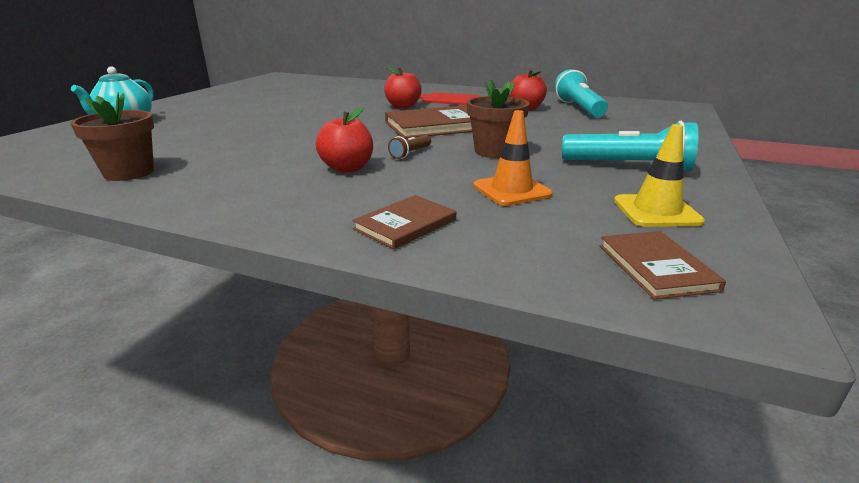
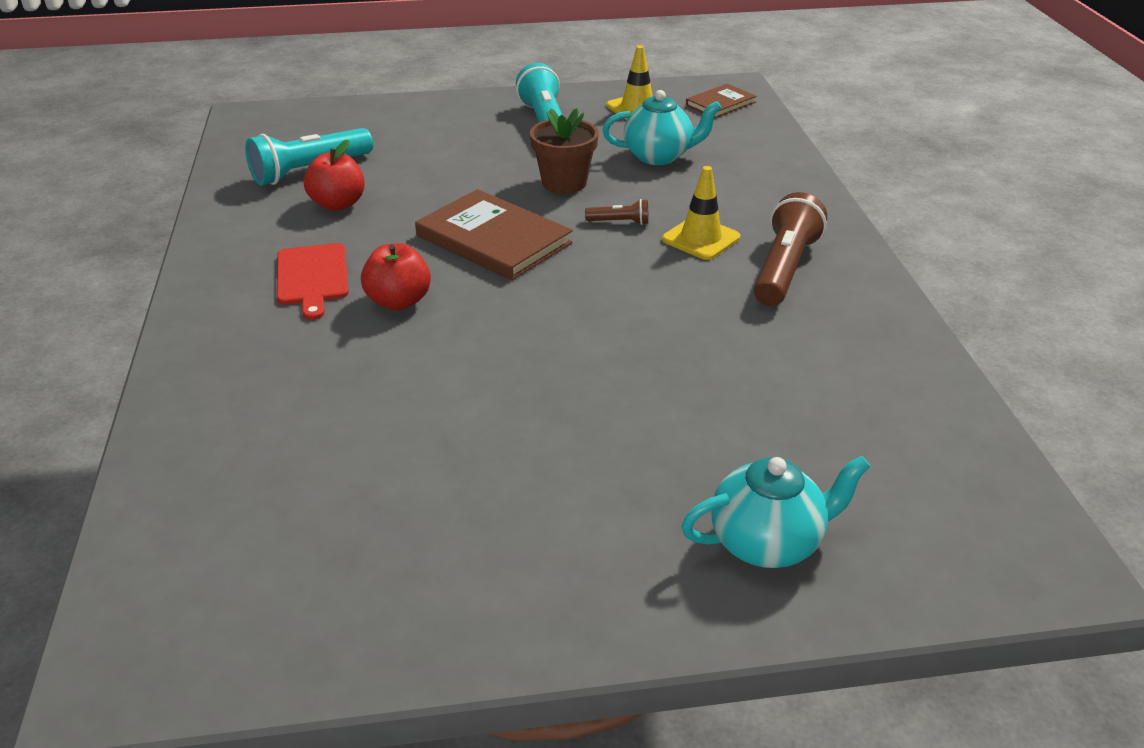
camera: 120 degrees left, 10 degrees up
(129, 173) = (876, 357): brown flower pot -> none
(260, 180) = (784, 268): none -> brown flashlight
(347, 168) = (701, 238): red apple -> yellow traffic cone
(405, 224) = (769, 176): brown book -> none
(511, 190) = (659, 156): orange traffic cone -> turquoise teapot

